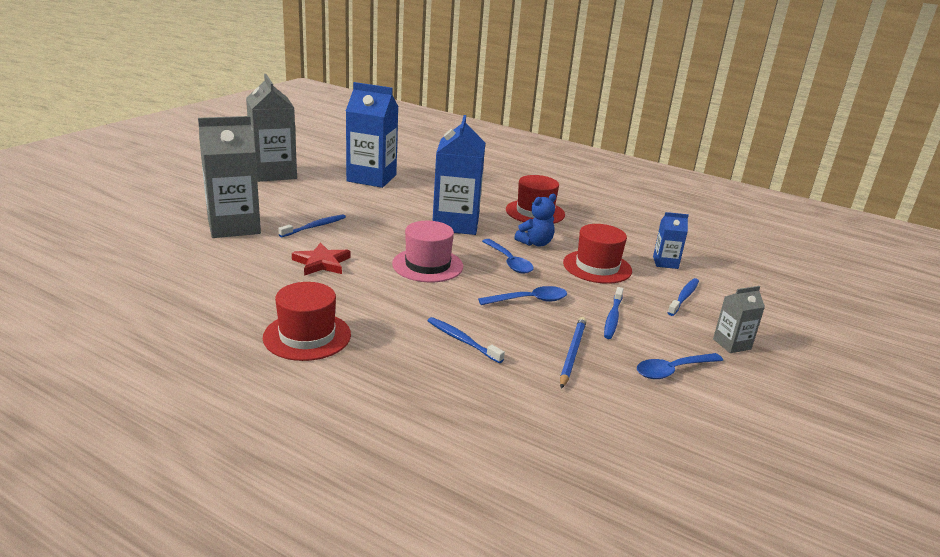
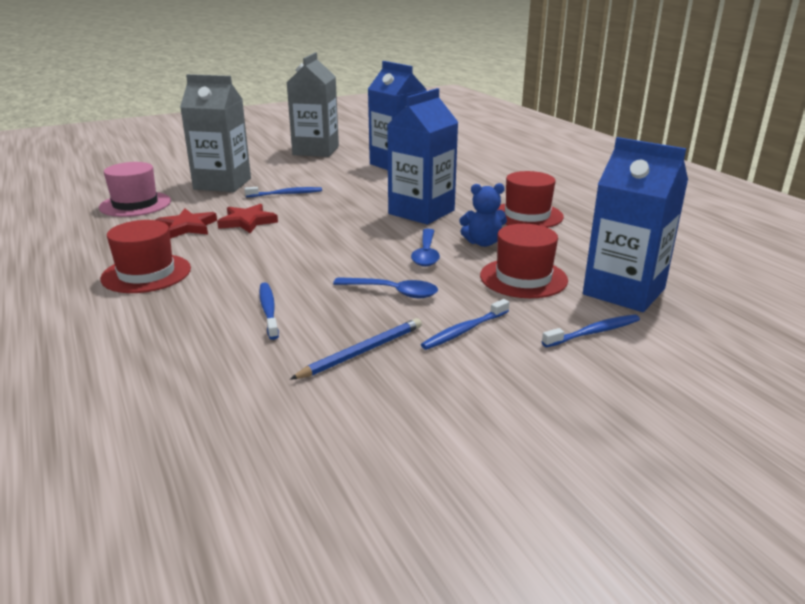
camera: 35 degrees right, 0 degrees up
(272, 280) = (187, 227): none -> red star
(427, 265) = (338, 241): pink hat -> pink hat (135, 204)
(665, 262) = (624, 291): blue carton -> blue carton, size x2.07
(672, 370) = (456, 404): blue spoon -> none
(732, 344) = (586, 399): grey carton -> none

